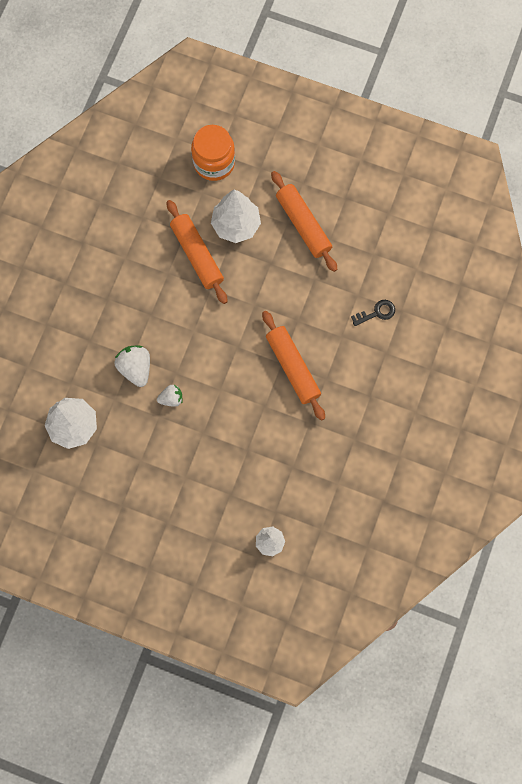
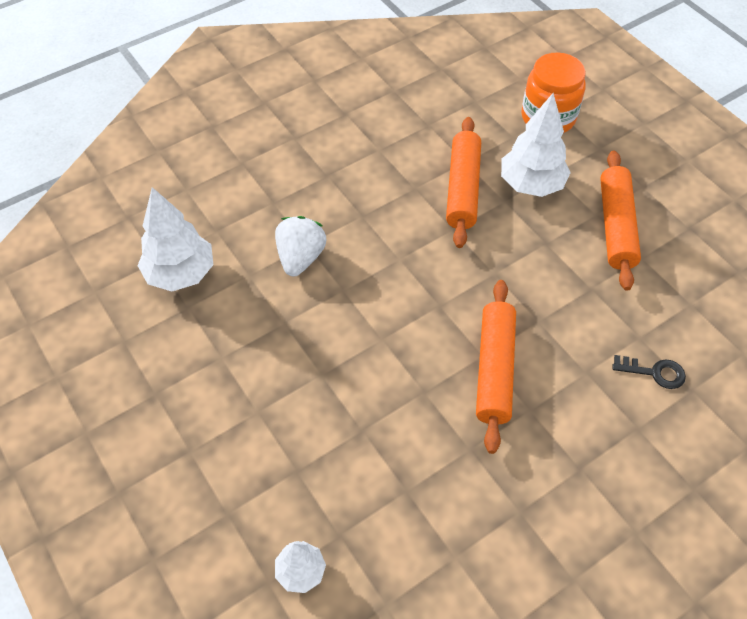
camera: 35 degrees right, 20 degrees down
(171, 398) = (315, 313): white strawberry -> none

